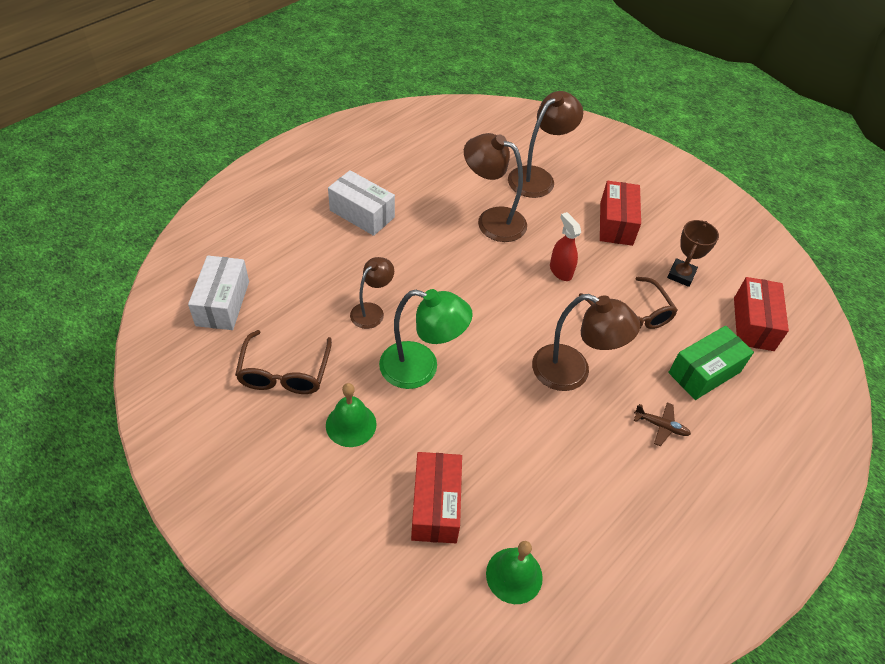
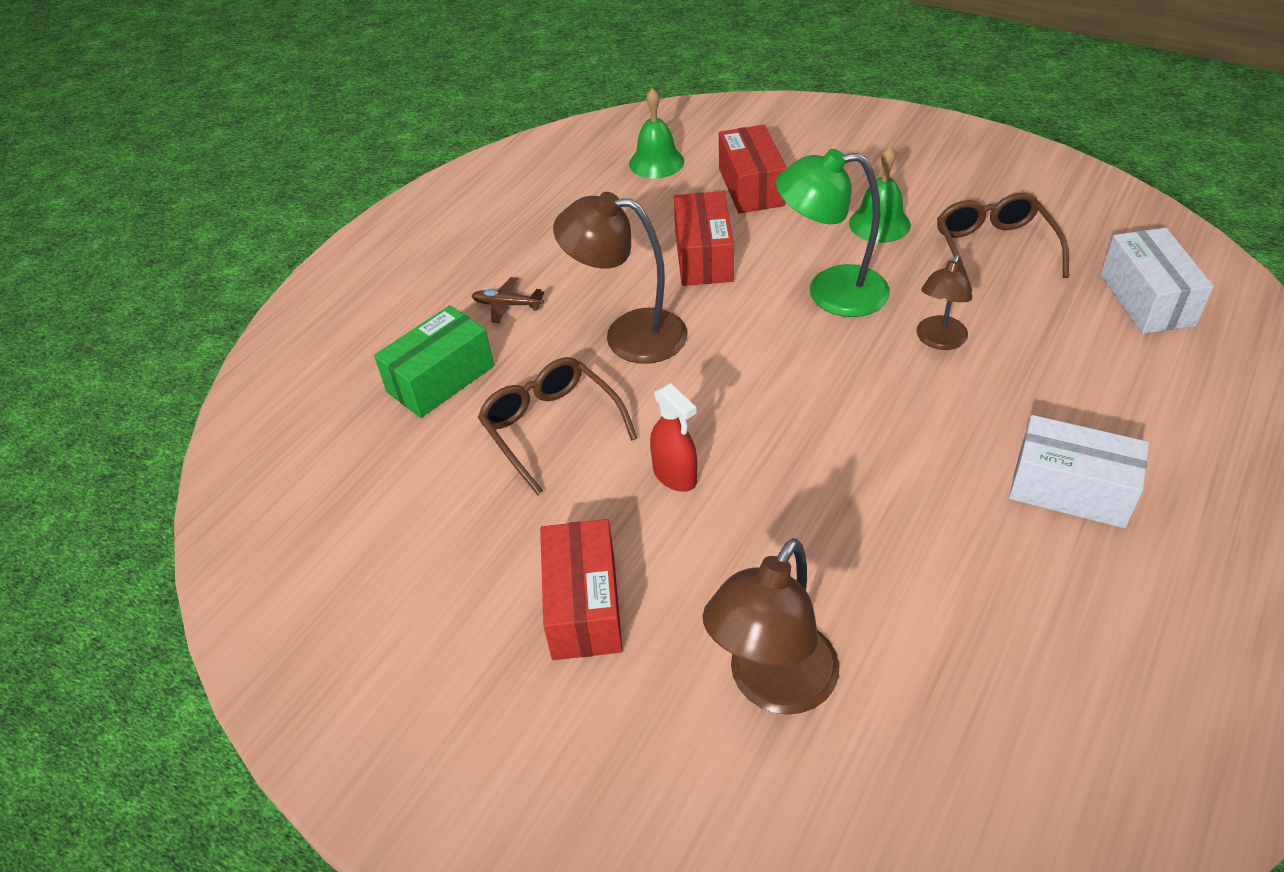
camera: 175 degrees right, 5 degrees down
(492, 220) = (828, 544): brown lamp -> none
(681, 275) = (459, 525): brown trophy -> none
(753, 324) = (347, 468): red box -> red box (703, 256)

